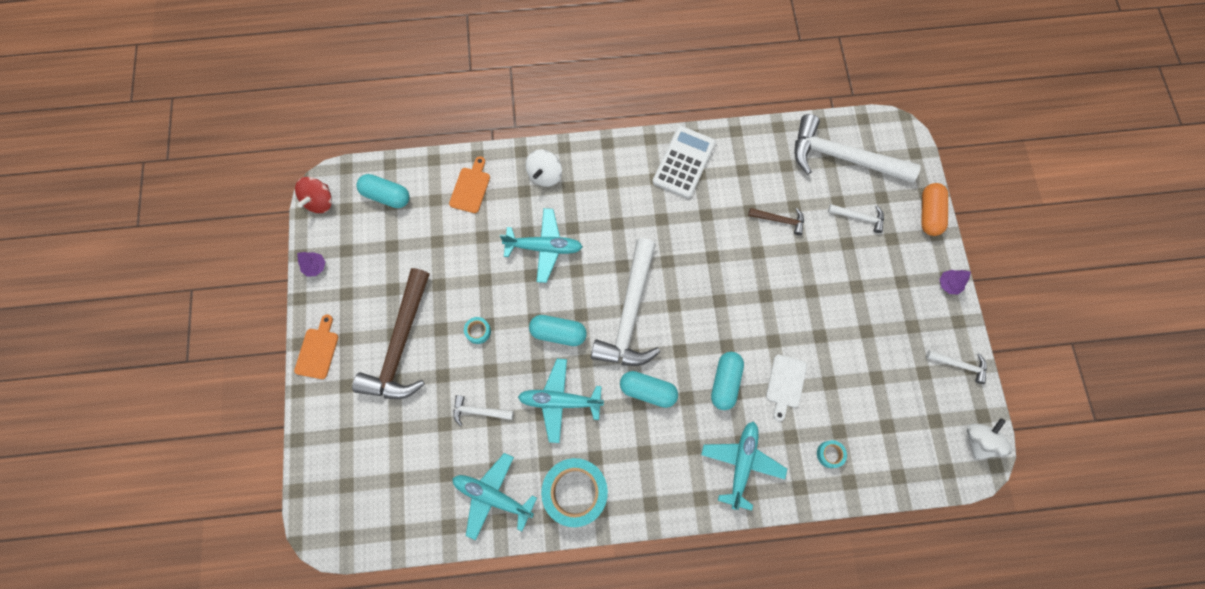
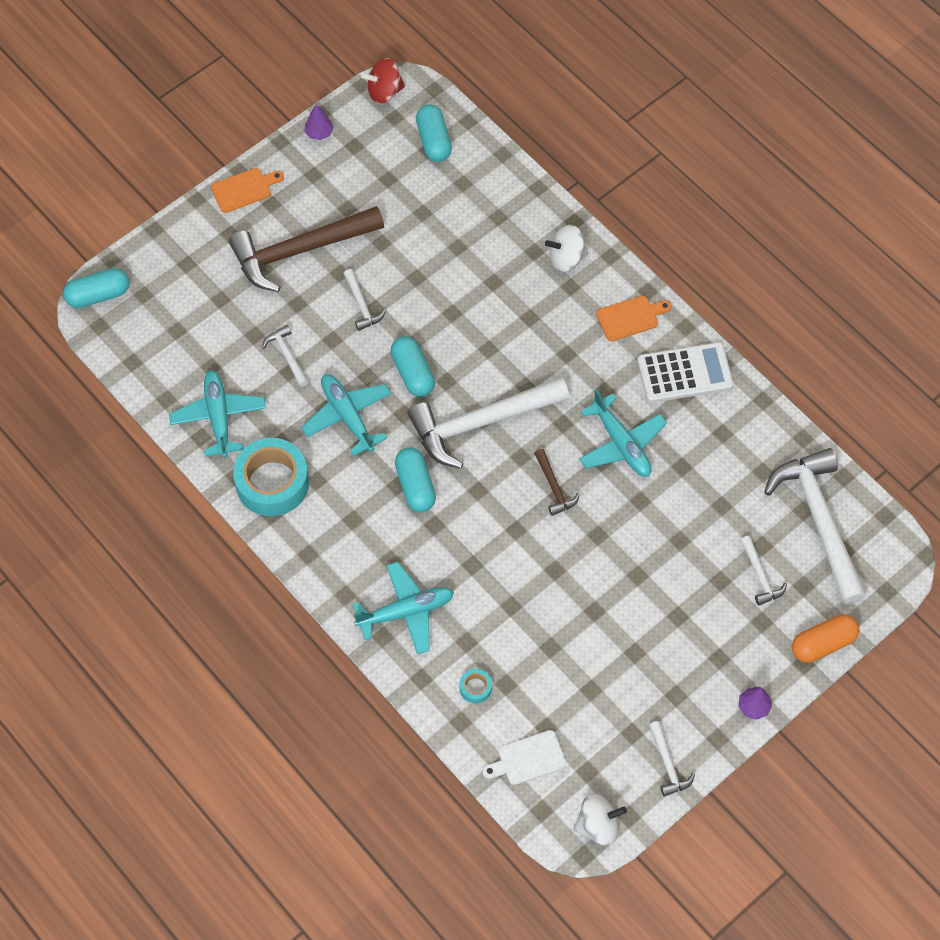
camera: 55 degrees right, 10 degrees down
(471, 187) = (500, 204): orange cutting board -> orange cutting board (630, 317)
(478, 331) = (361, 305): turquoise tape -> white hammer
(544, 247) = (489, 306): turquoise plane -> turquoise plane (621, 444)
(725, 382) = (476, 550): turquoise capsule -> turquoise capsule (98, 295)
(779, 220) = (693, 500): brown hammer -> brown hammer (554, 487)
(785, 384) = (517, 606): white cutting board -> white cutting board (528, 759)

